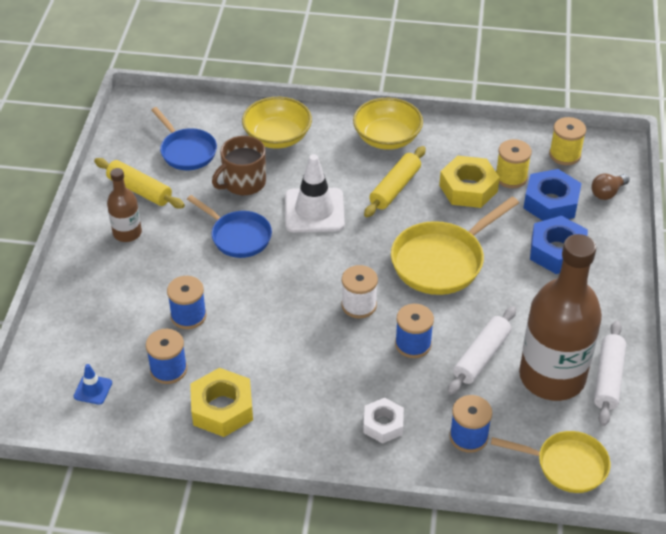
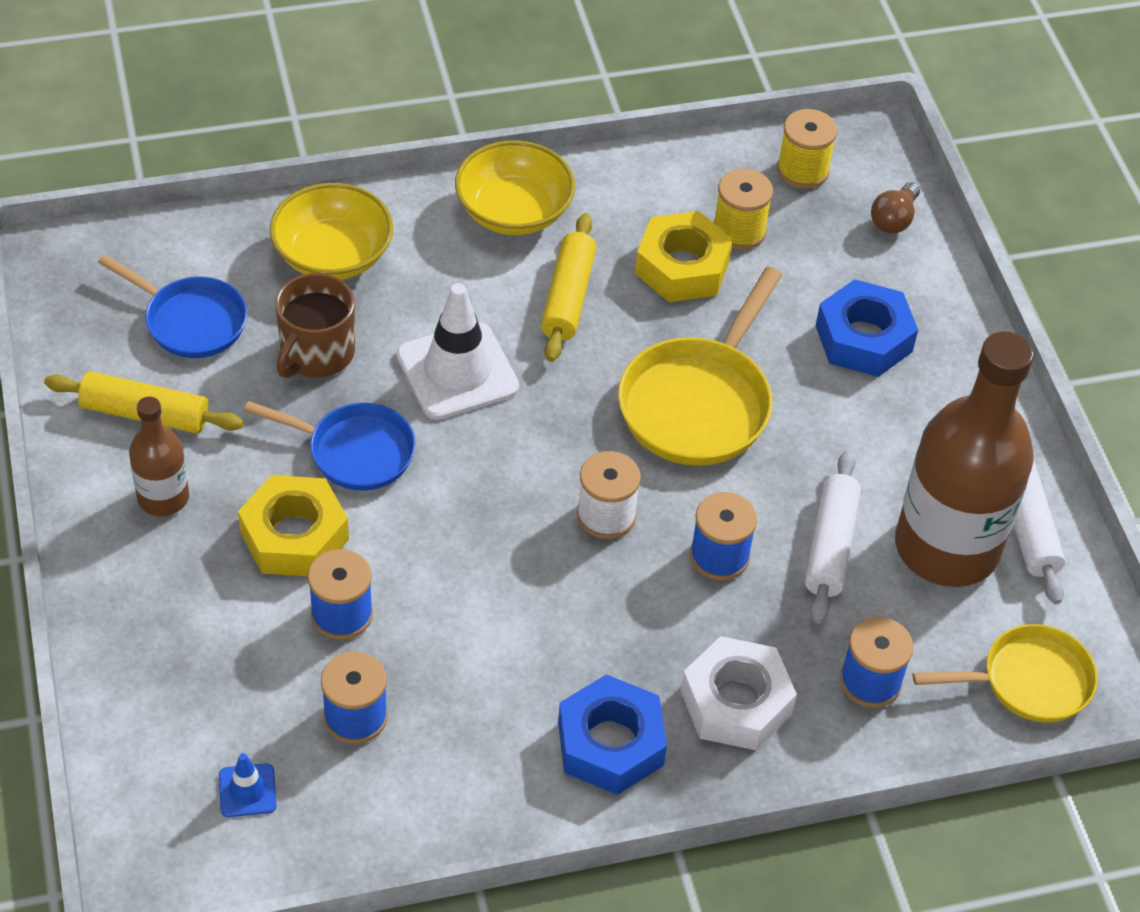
camera: 25 degrees left, 5 degrees up
(222, 408) = (475, 756): yellow nut -> yellow nut (294, 536)
(383, 424) = (736, 702): white nut -> white nut, size x1.54
(551, 203) = (818, 258): blue nut -> blue nut (610, 744)

